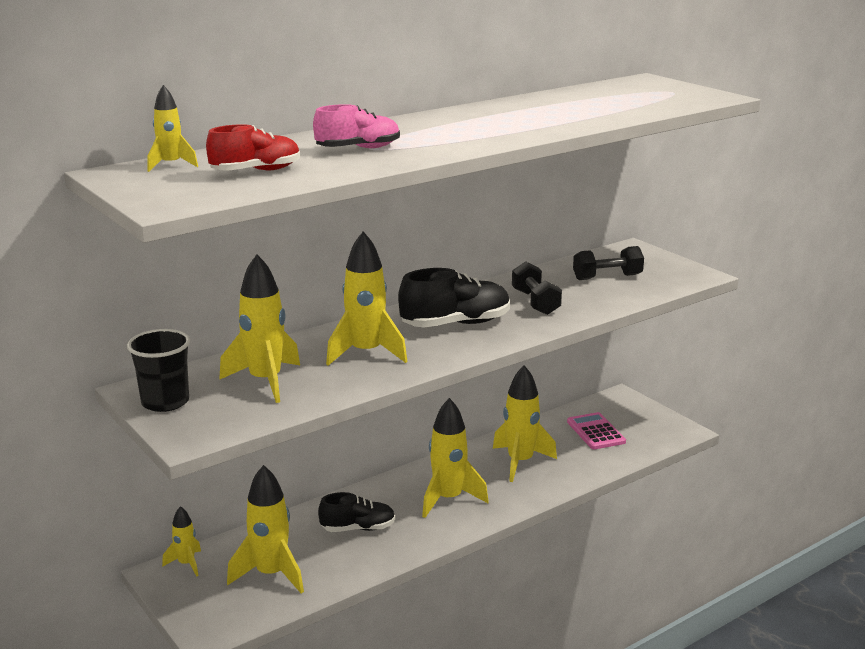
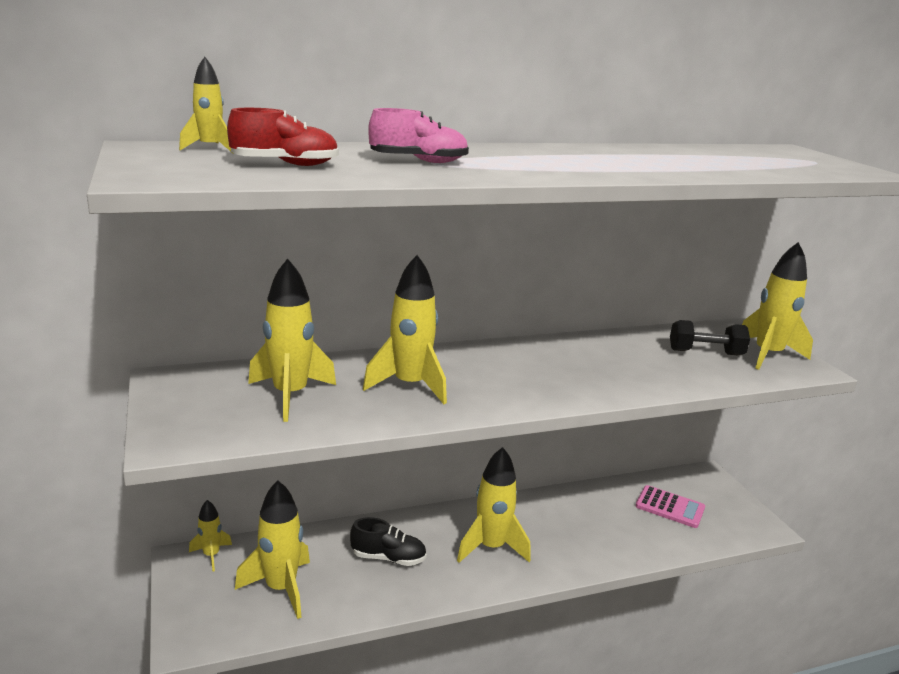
camera: 15 degrees right, 0 degrees up
(165, 402) = (179, 397): black cup -> none
(456, 324) = (520, 372): black shoe -> none
(520, 462) = (580, 523): yellow rocket -> yellow rocket (768, 355)
(535, 302) = (616, 365): black dumbbell -> none
(595, 432) = (670, 507): pink calculator -> pink calculator turned 120 degrees clockwise

